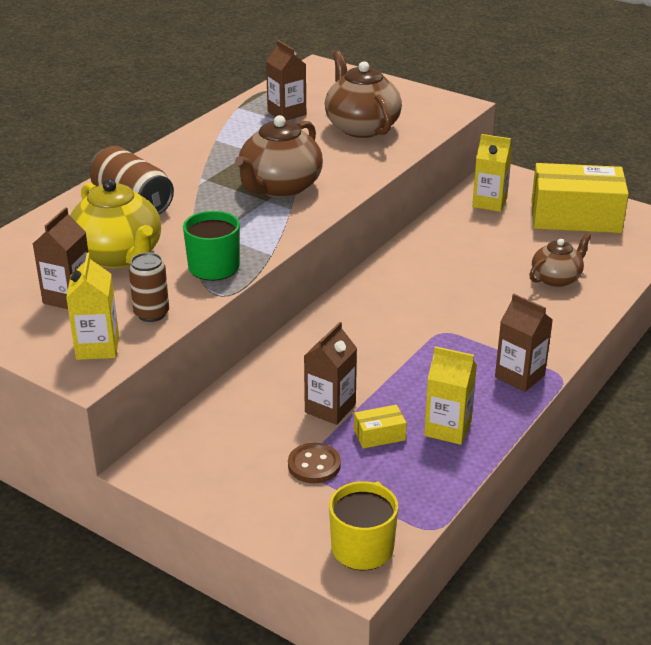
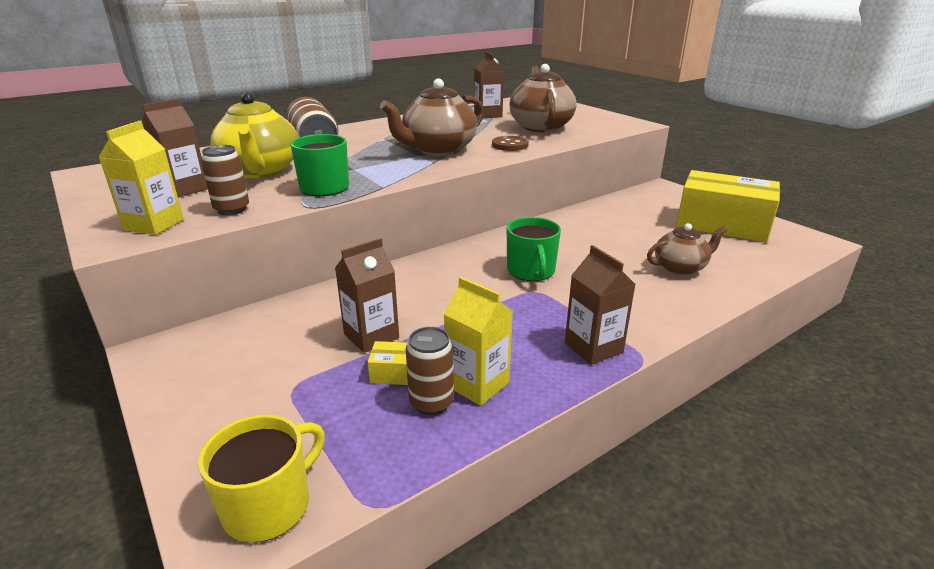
camera: 20 degrees right, 5 degrees down
(314, 465) = (305, 388): brown button -> brown button (510, 145)
(422, 451) = (431, 402): none -> brown can
(426, 310) = (531, 271): none -> green mug
(489, 203) = (642, 204): yellow carton -> none

